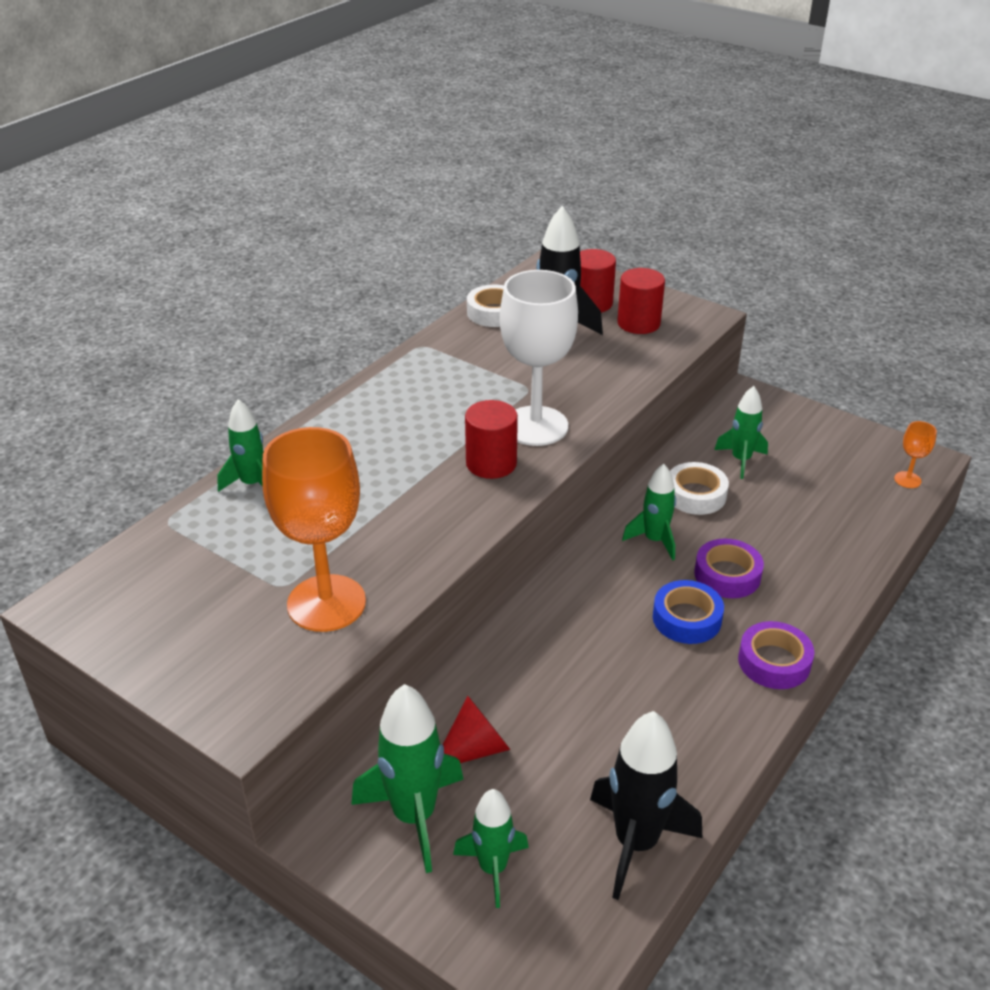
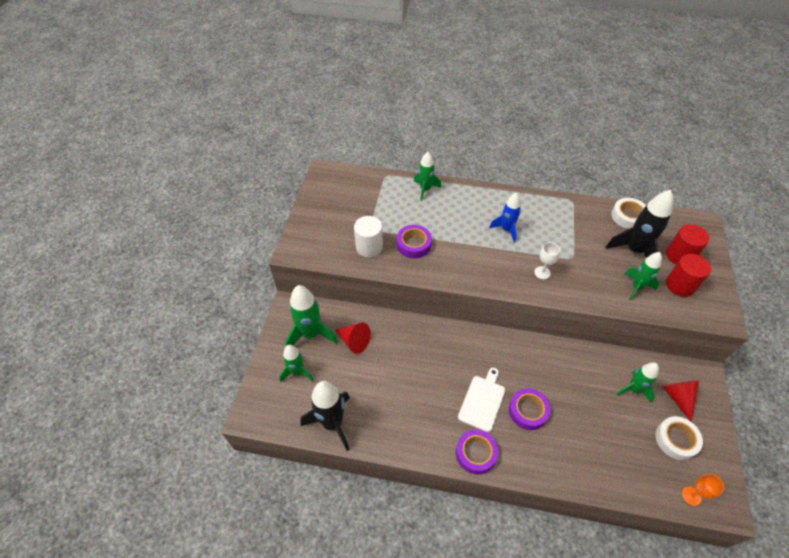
camera: 65 degrees right, 15 degrees up
(326, 603) = (369, 247): orange goblet -> white cylinder
(369, 542) = (413, 244): none -> purple tape
(424, 428) = (506, 230): none -> blue rocket
(491, 463) = (499, 266): red cylinder -> none
(535, 426) = (542, 272): white goblet -> white goblet, size x0.42
(654, 540) = (531, 367): green rocket -> green rocket (636, 287)
(686, 618) = (482, 401): blue tape -> white cutting board
(695, 495) = (583, 375): white tape -> white tape (676, 440)
(770, 429) = (677, 397): none -> red cone

